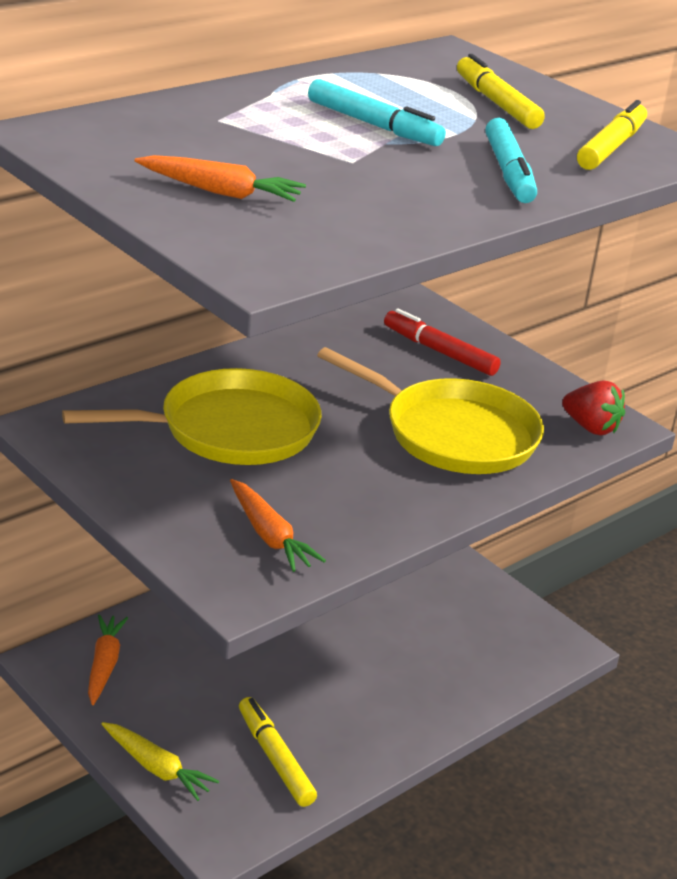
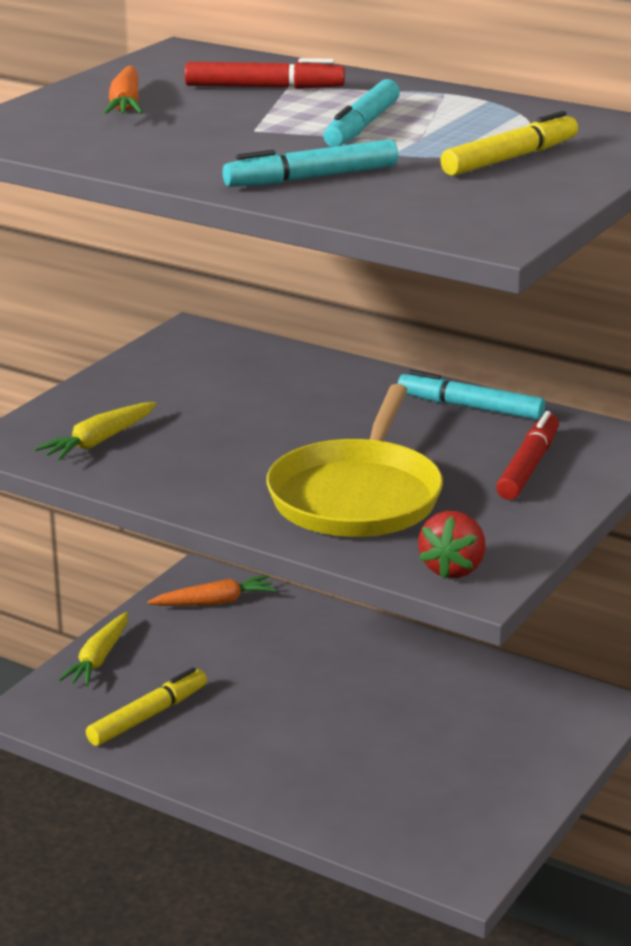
camera: 75 degrees right, 5 degrees down
(218, 130) = (264, 88): none -> red marker
(230, 429) = (258, 397): yellow pan -> none
(269, 536) = (98, 441): orange carrot -> yellow carrot
(319, 343) = (470, 407): none -> turquoise marker
(611, 147) = (453, 209): yellow marker -> none

